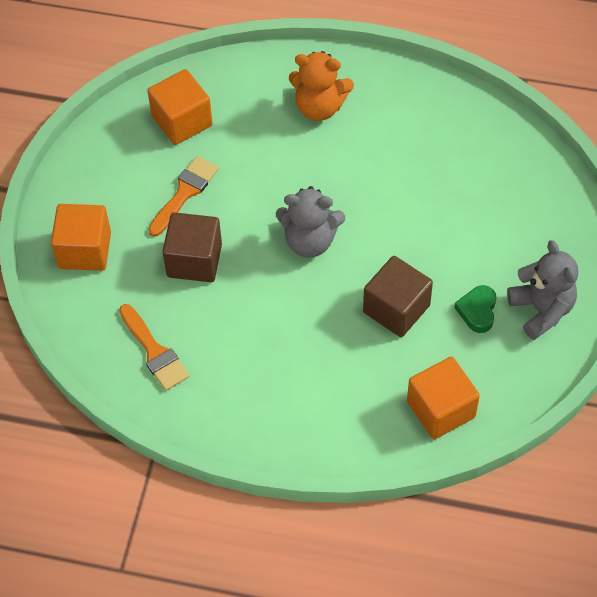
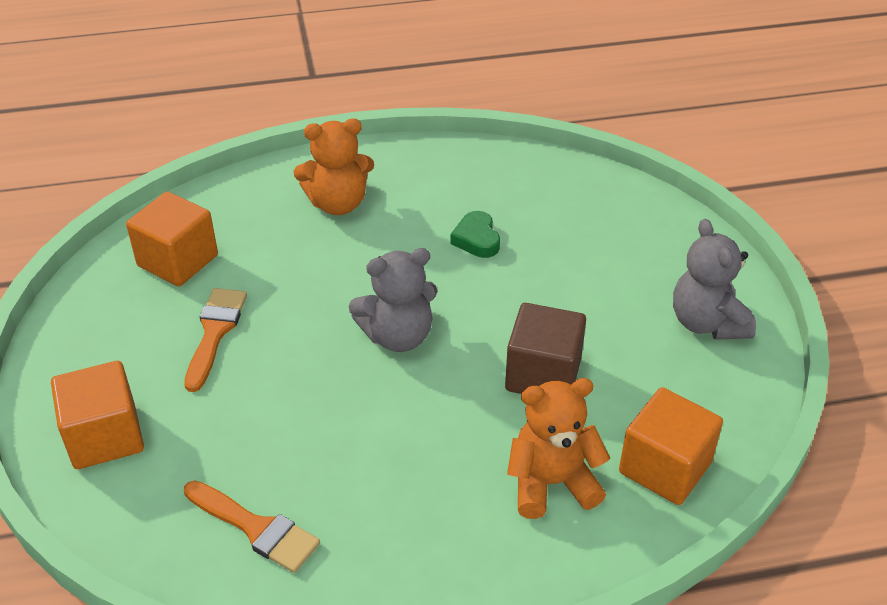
camera: 25 degrees left, 15 degrees down
(194, 260) = (261, 402): brown cube -> none
(358, 391) = (551, 483): none -> orange teddy bear
(477, 311) = (637, 346): green heart -> green heart (476, 239)
(541, 310) = (707, 323): grey teddy bear -> grey teddy bear turned 150 degrees counterclockwise

